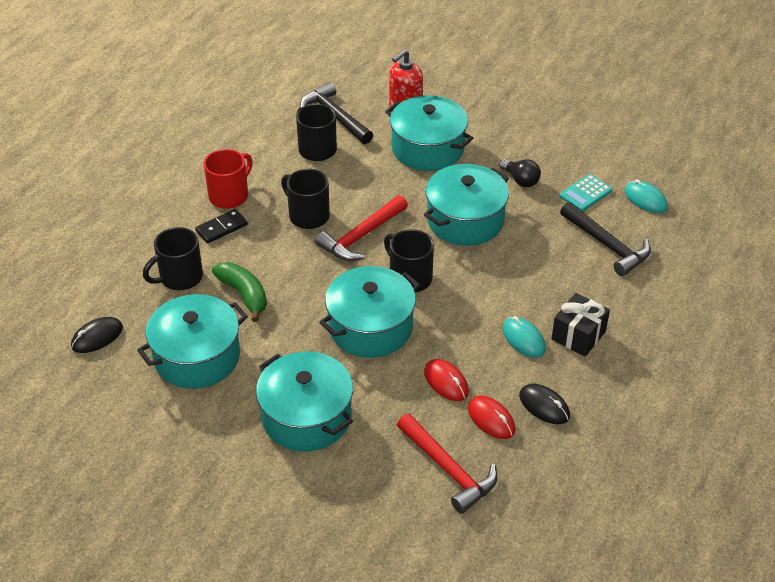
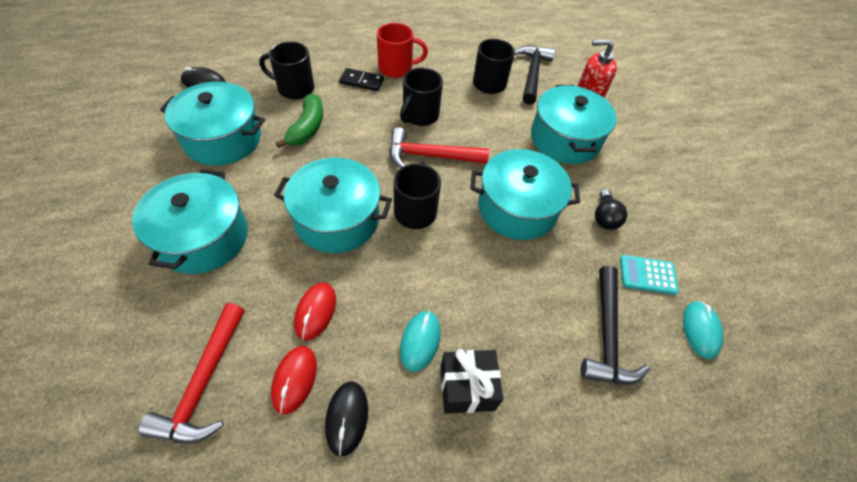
camera: 45 degrees right, 10 degrees up
(308, 215) = (419, 115): black mug -> black mug turned 150 degrees counterclockwise

